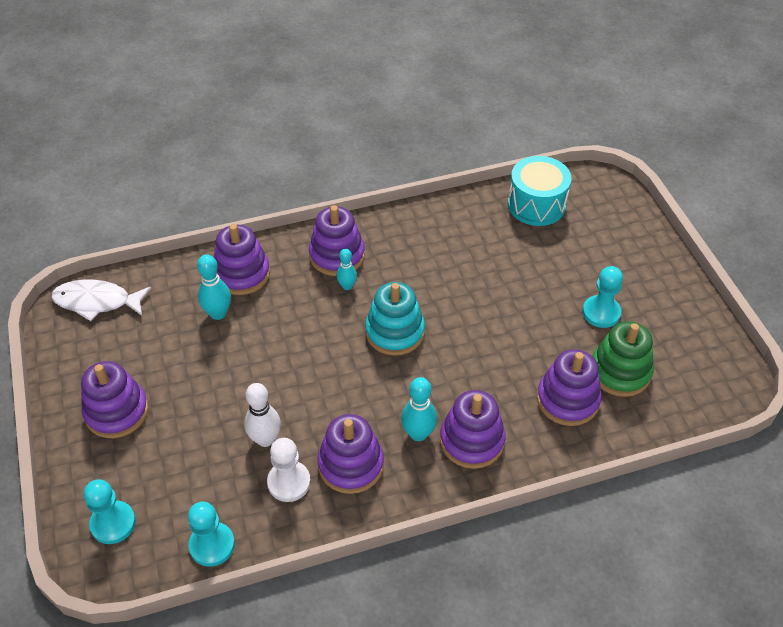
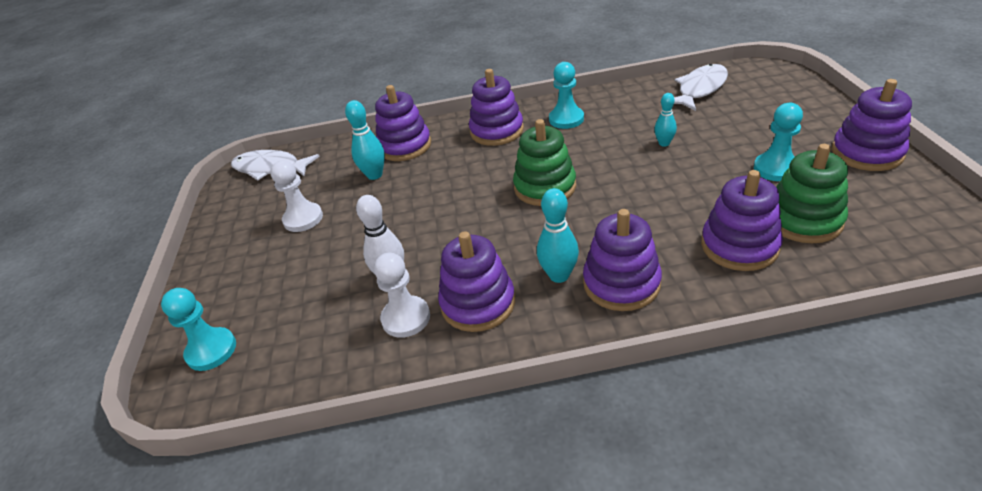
camera: 15 degrees right, 10 degrees down
(117, 412) = (254, 251): purple stacking toy -> purple stacking toy (867, 153)
(156, 371) = (303, 219): none -> white pawn
(212, 545) = (305, 378): turquoise pawn -> turquoise pawn (566, 119)
(347, 286) = (502, 153): turquoise bowling pin -> turquoise bowling pin (664, 143)
(395, 332) = (545, 187): turquoise stacking toy -> green stacking toy
(536, 205) = (700, 89): turquoise drum -> white fish

